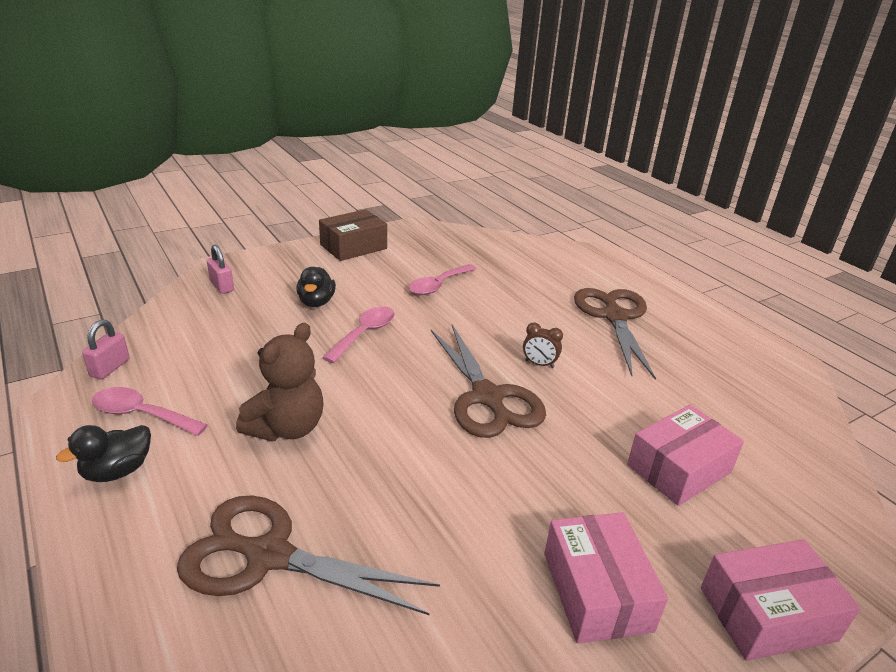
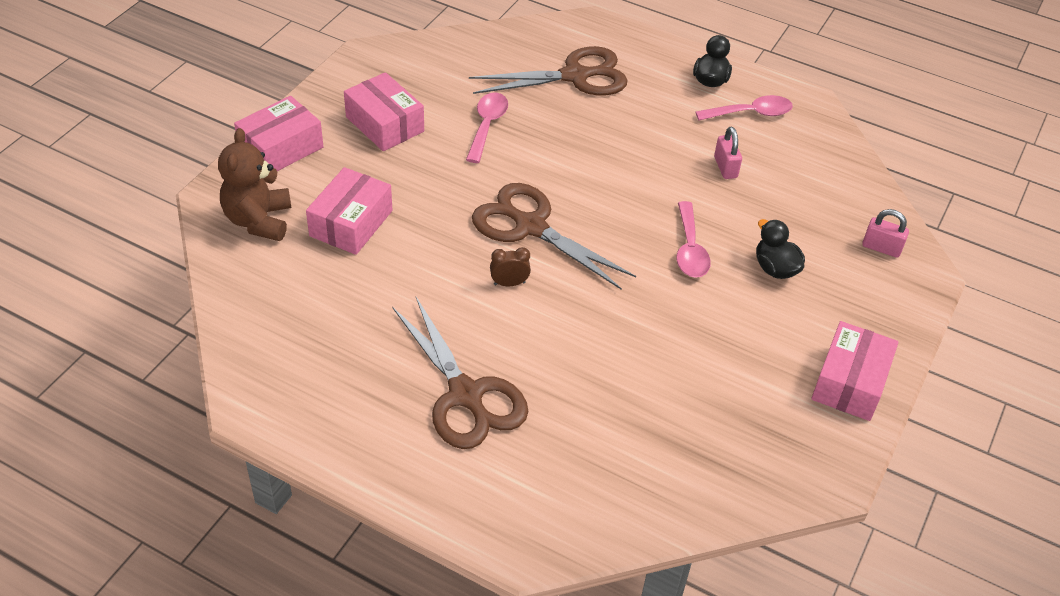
camera: 150 degrees right, 15 degrees up
(110, 368) = (826, 133): pink padlock -> pink padlock (725, 167)
(287, 428) = (649, 142): brown teddy bear -> brown teddy bear (258, 220)
(353, 247) = (850, 382): brown box -> pink box
(438, 285) = (689, 356): pink spoon -> pink spoon (487, 126)

